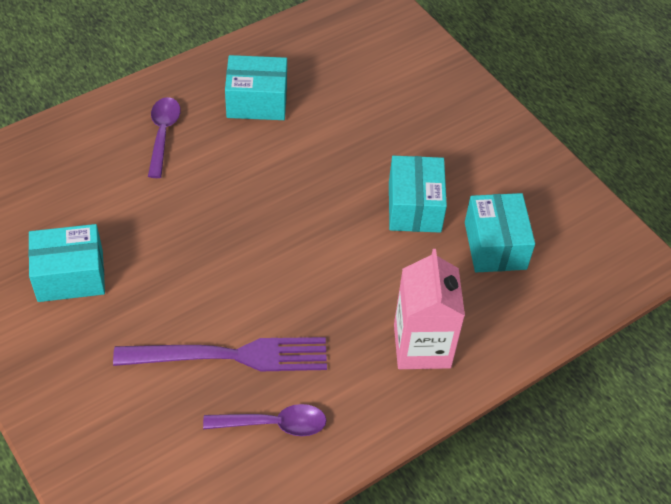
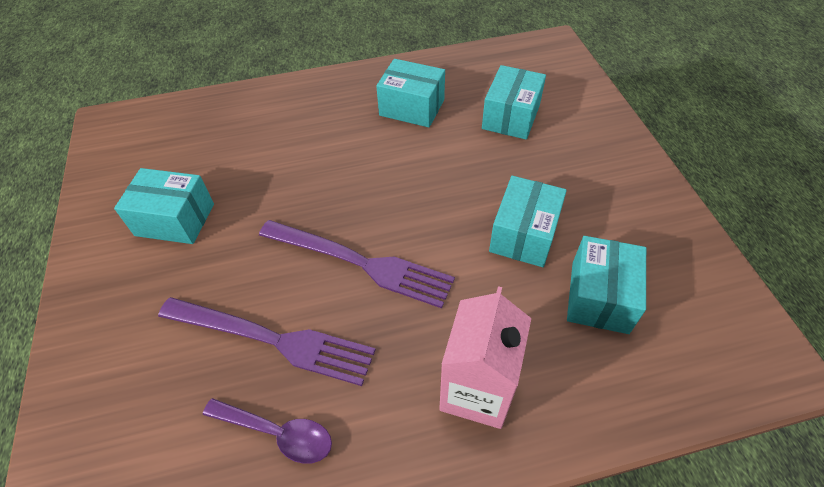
camera: 25 degrees right, 0 degrees up
(163, 134) = (318, 118): purple spoon -> none
(278, 270) = (360, 263): none -> purple fork
(361, 91) = (511, 117): none -> turquoise box

